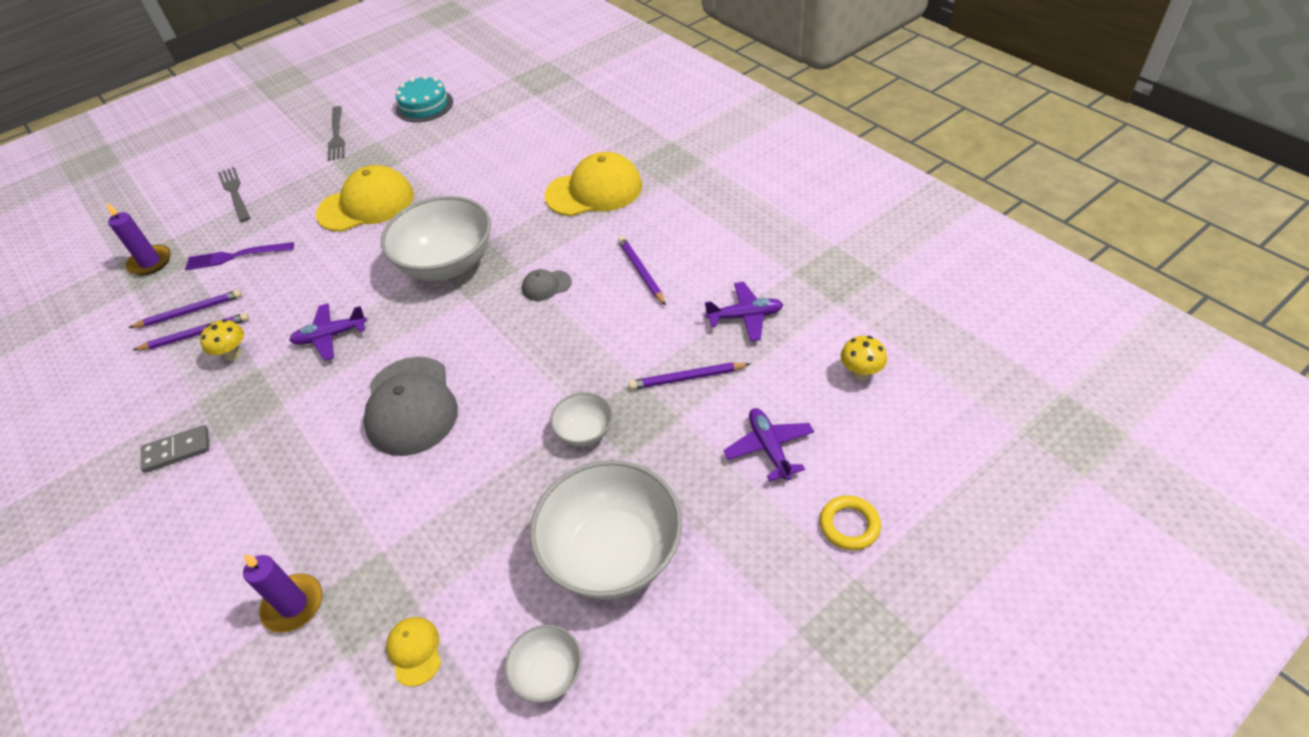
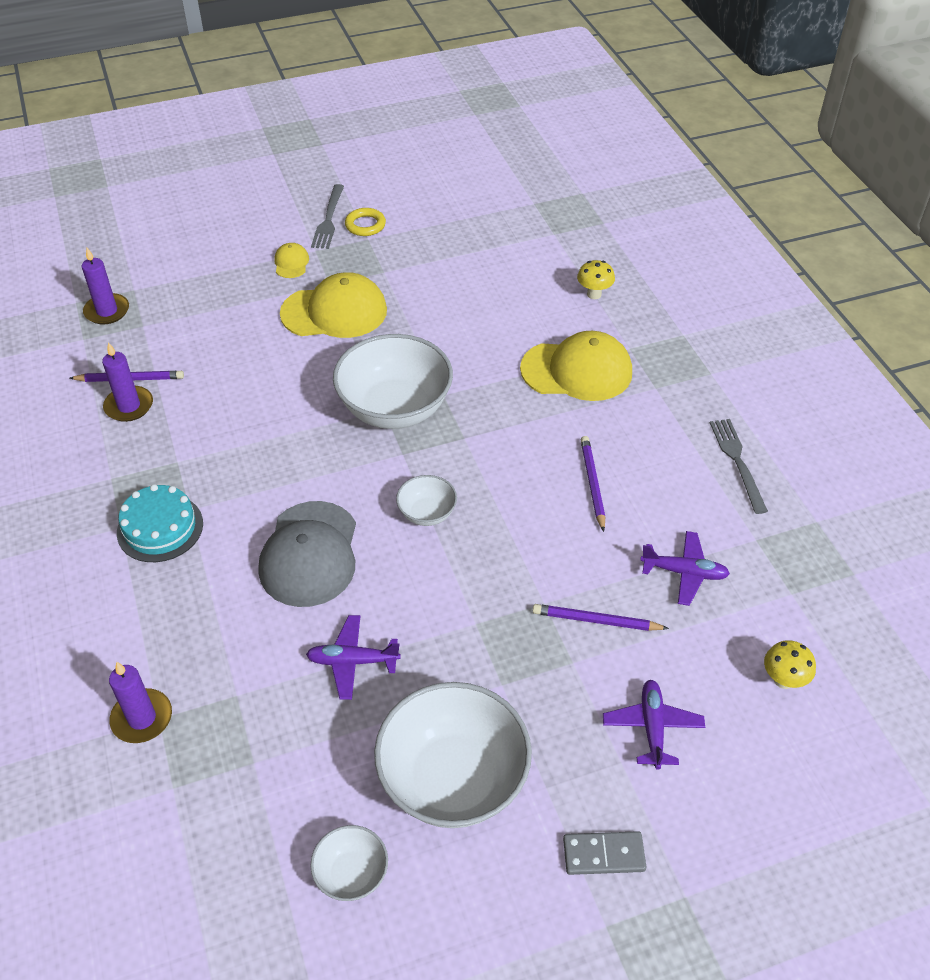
camera: 15 degrees right, 0 degrees up
(177, 451) = (80, 524): grey domino -> grey domino (603, 855)
(196, 334) = (129, 406): purple pencil -> purple candle
(233, 354) = (158, 440): yellow mushroom -> yellow mushroom (594, 294)
(235, 192) = (208, 256): grey fork -> grey fork (737, 461)
(235, 256) = (189, 331): purple fork -> none
(331, 336) = (255, 451): purple plane -> purple plane (353, 661)
(414, 651) = (237, 805): yellow cap -> yellow cap (291, 263)
(424, 105) = (430, 210): turquoise cake -> turquoise cake (160, 528)
(546, 285) = (487, 466): grey cap -> none
(584, 432) = (470, 642): white bowl -> white bowl (427, 513)
(849, 525) = (702, 839): yellow ring -> yellow ring (365, 225)

